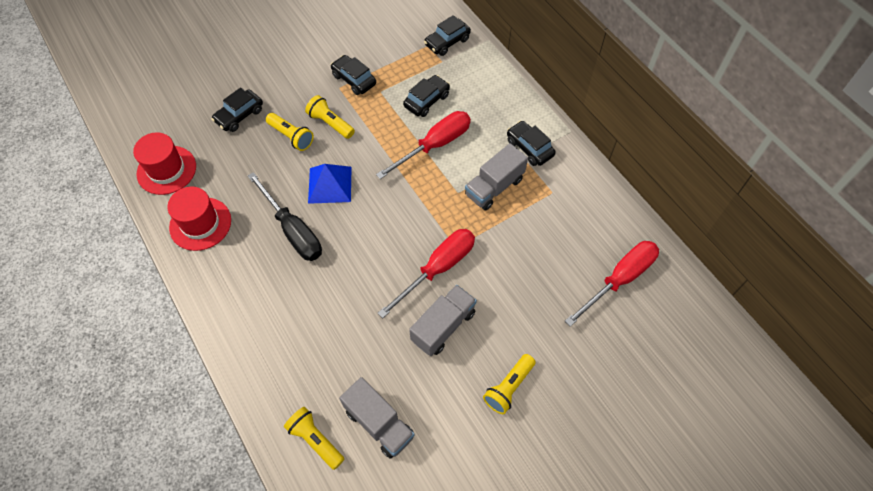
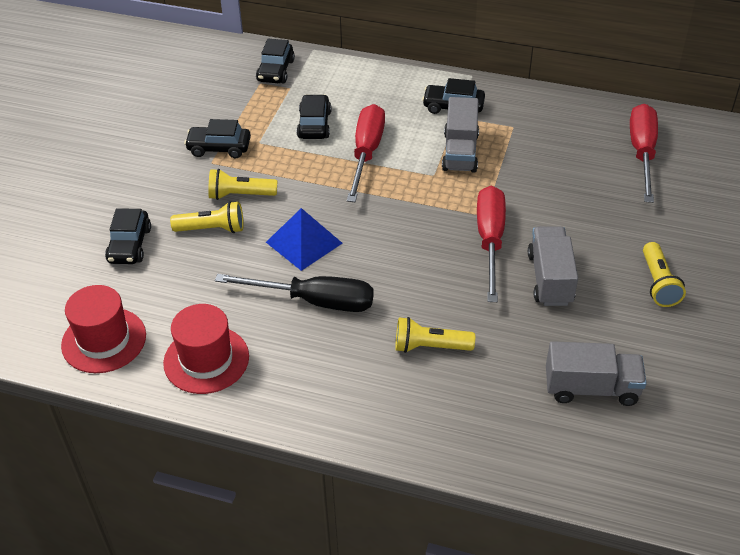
camera: 40 degrees left, 15 degrees down
(315, 440) = (554, 444): yellow flashlight -> yellow flashlight (430, 346)

